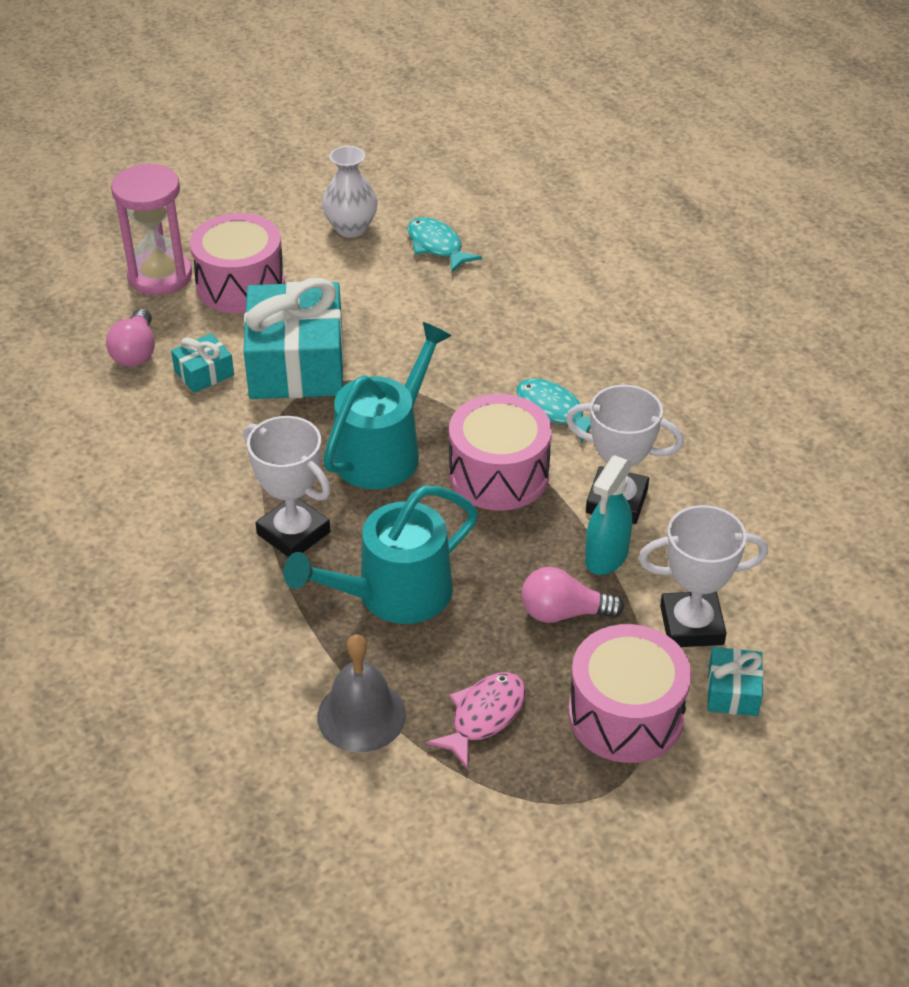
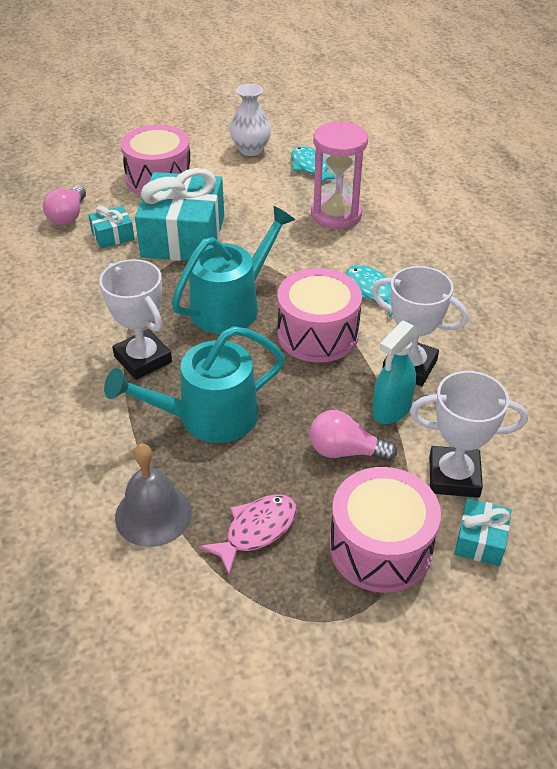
camera: 10 degrees right, 0 degrees up
(160, 276) = (103, 167): pink hourglass -> pink hourglass (336, 214)

